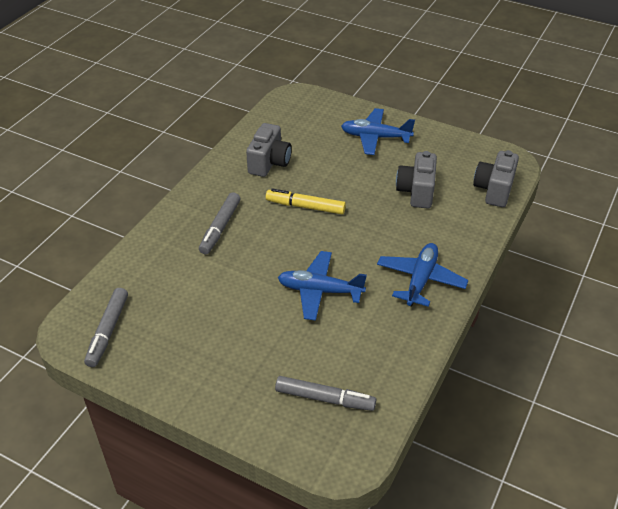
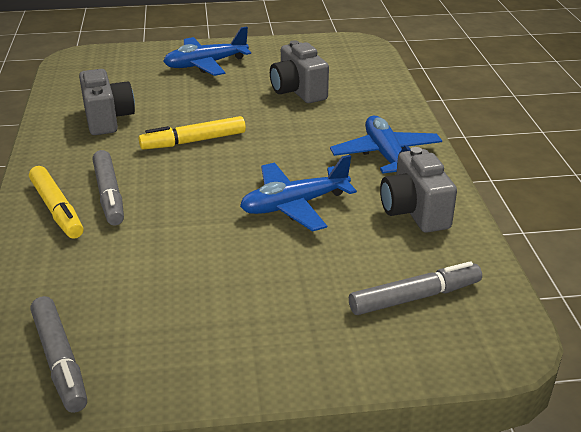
camera: 35 degrees left, 10 degrees down
(184, 225) = (57, 209): none -> yellow marker
(494, 190) = (369, 67): grey camera -> grey camera (414, 212)

